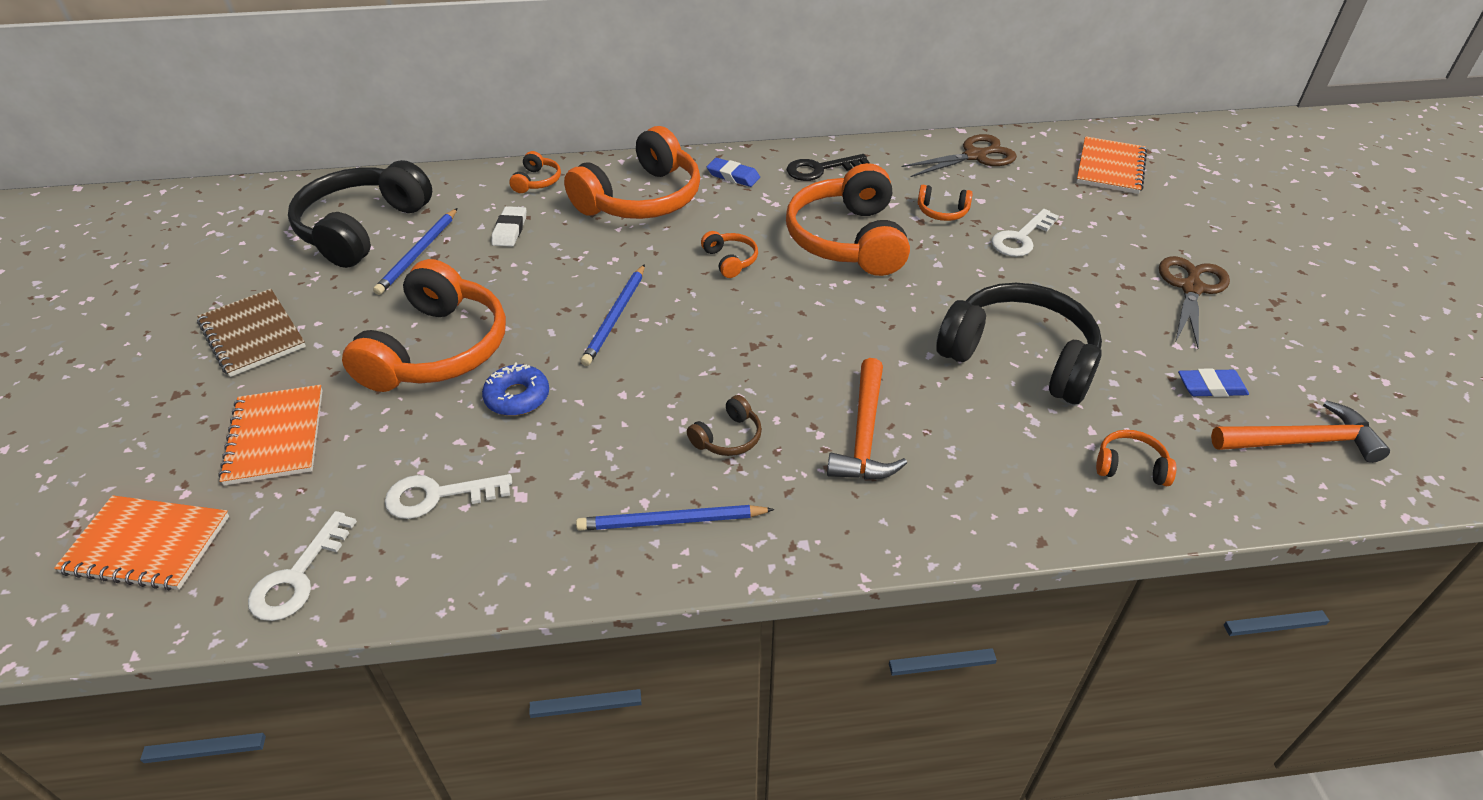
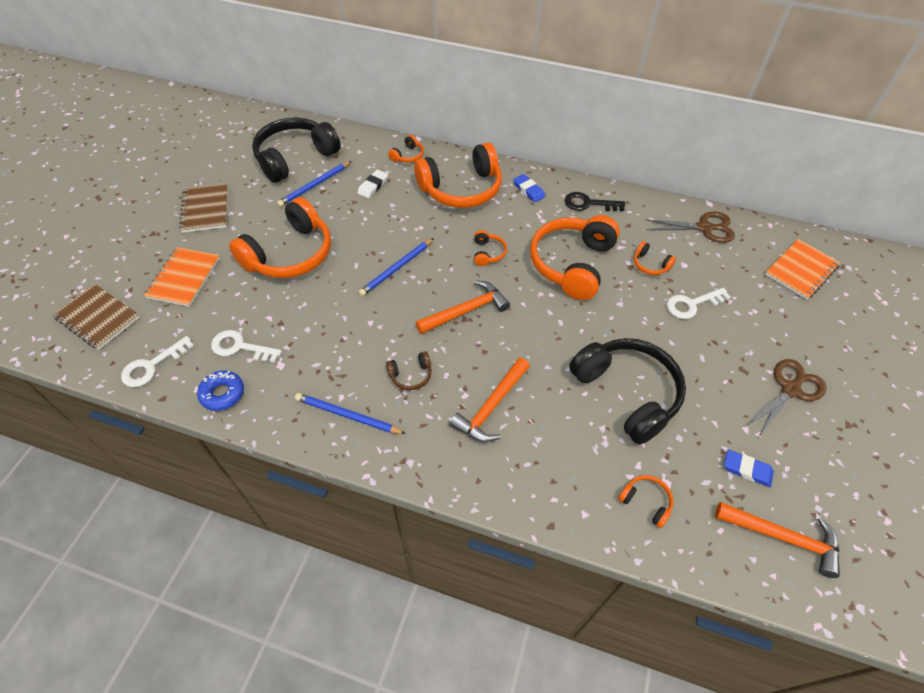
camera: 25 degrees right, 10 degrees up
(147, 545) = (98, 318): orange notebook -> brown notebook
(517, 397) = (313, 301): blue donut -> blue donut (222, 393)
(750, 335) = (466, 311): none -> orange hammer

